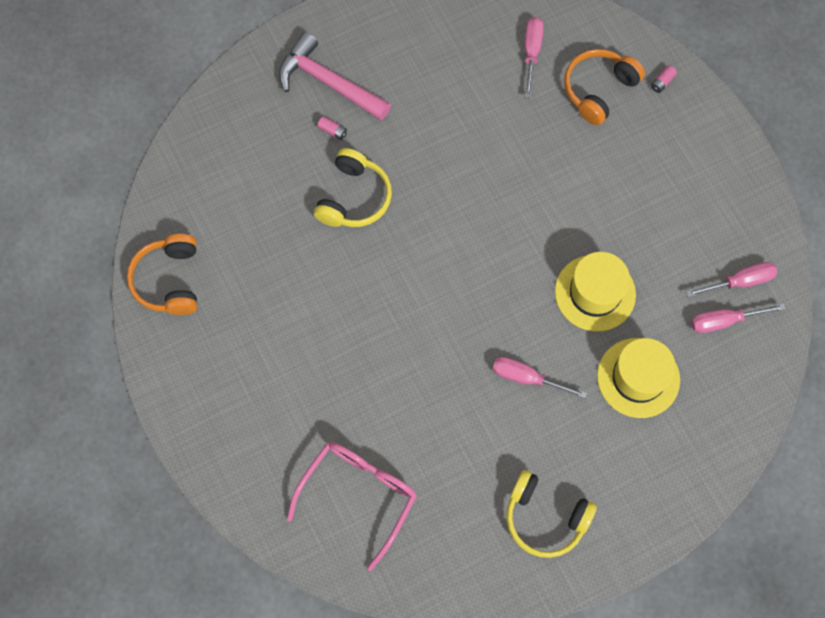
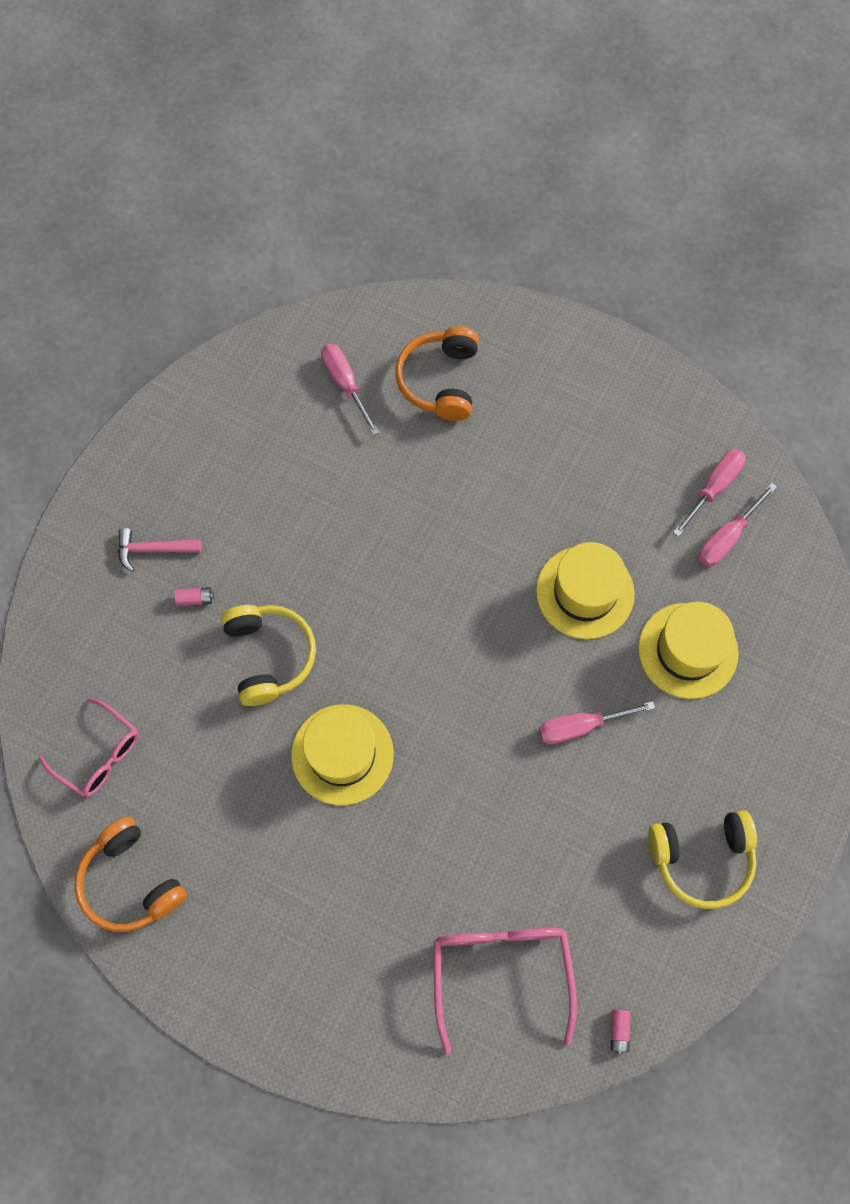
camera: 35 degrees left, 0 degrees up
(204, 190) = (99, 755): none -> pink glasses
(329, 82) = (154, 549): pink hammer -> pink hammer, size x0.55
(356, 291) = (342, 754): none -> yellow hat
(662, 82) = (497, 334): pink battery -> pink battery (619, 1031)

